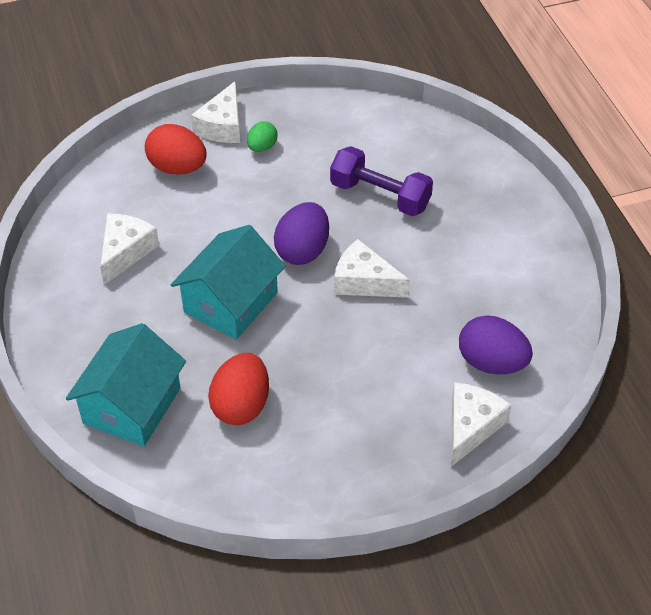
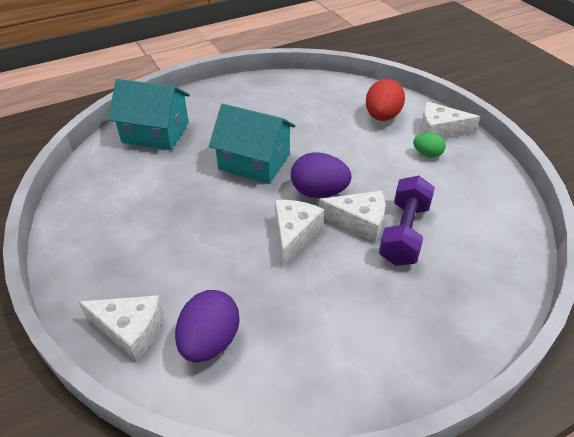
camera: 80 degrees right, 5 degrees down
(126, 252) = (290, 108): white cheese -> white cheese (359, 222)
(241, 405) = (156, 181): red egg -> none

